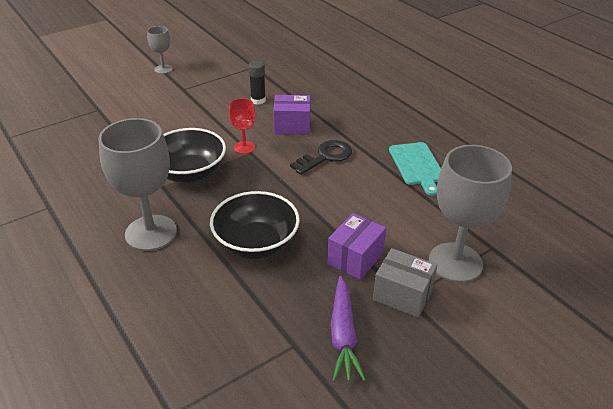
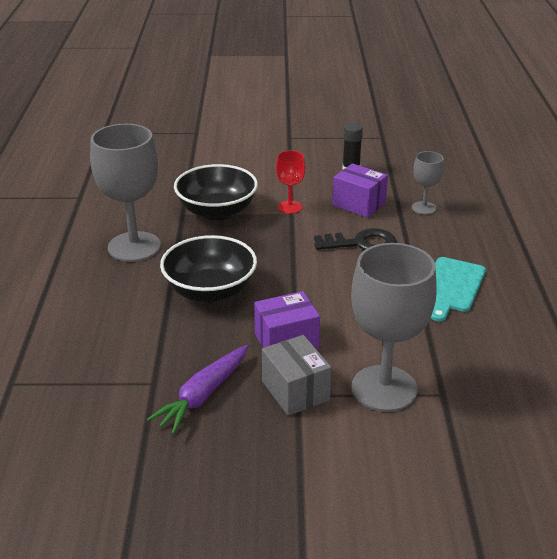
camera: 35 degrees right, 5 degrees down
(163, 69) = (290, 114): grey goblet -> grey goblet (424, 208)

